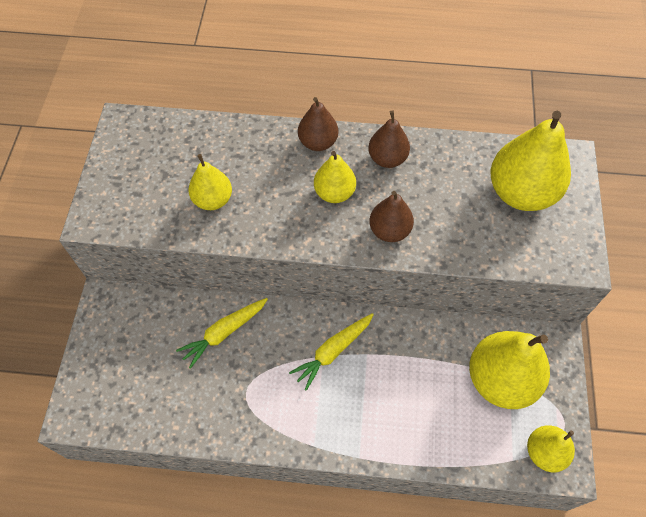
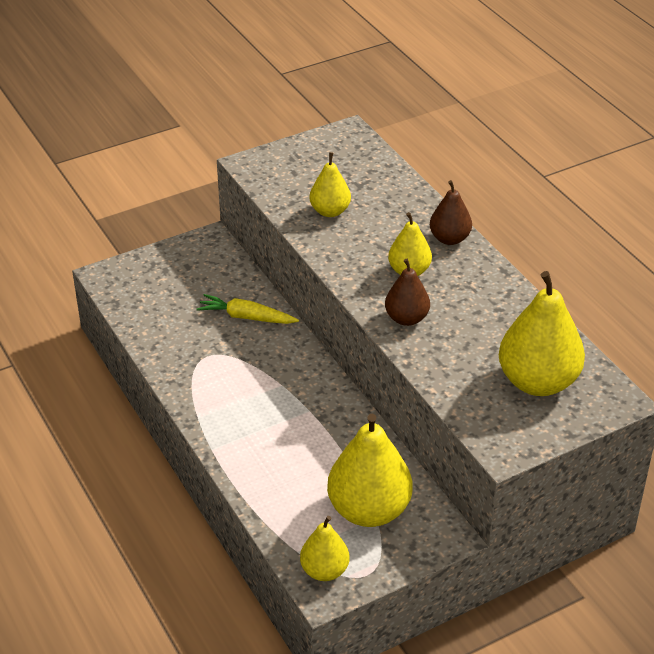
camera: 55 degrees right, 20 degrees down
(333, 351) = (291, 388): yellow carrot -> none
(387, 158) = (479, 285): brown pear -> none

